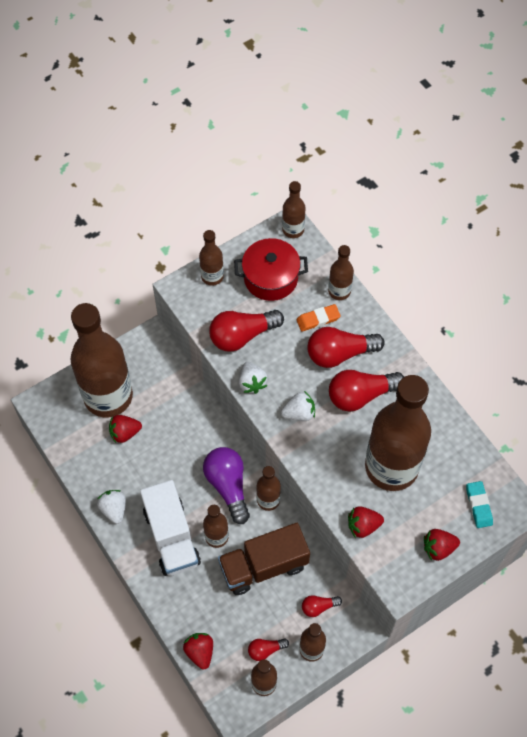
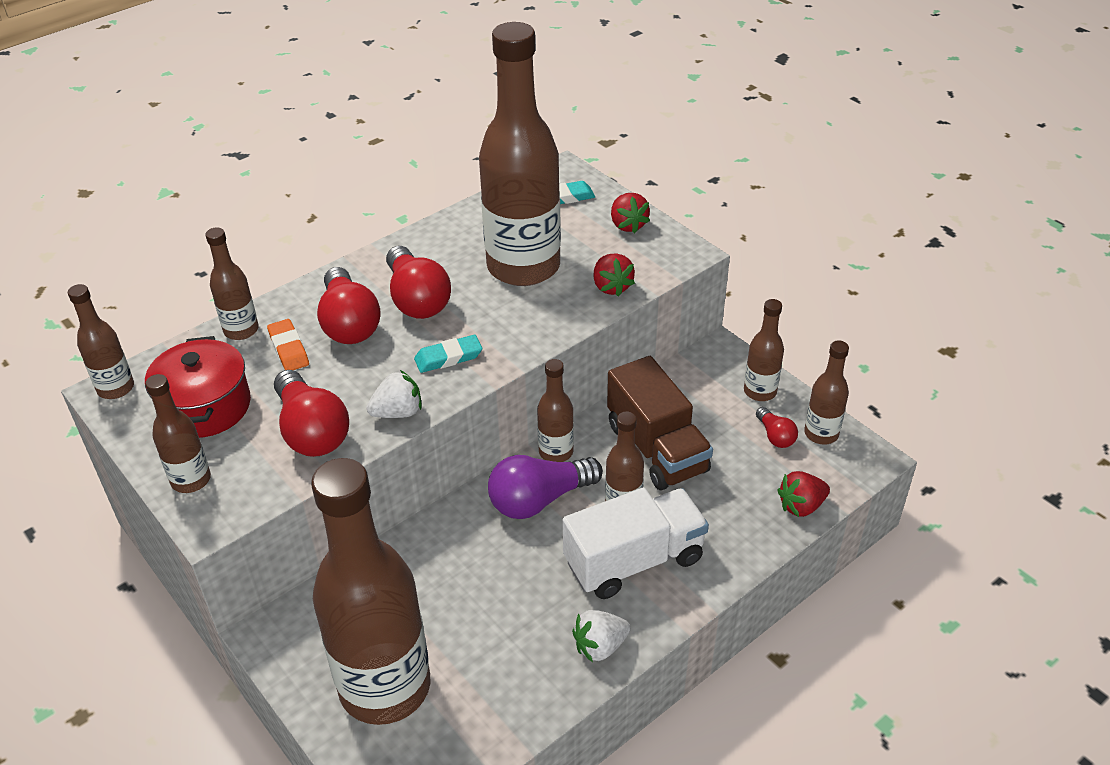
camera: 95 degrees left, 20 degrees down
(125, 433) = (457, 650): red strawberry -> none
(299, 413) = (448, 357): white strawberry -> turquoise eraser
(318, 607) = (701, 389): red light bulb -> none

